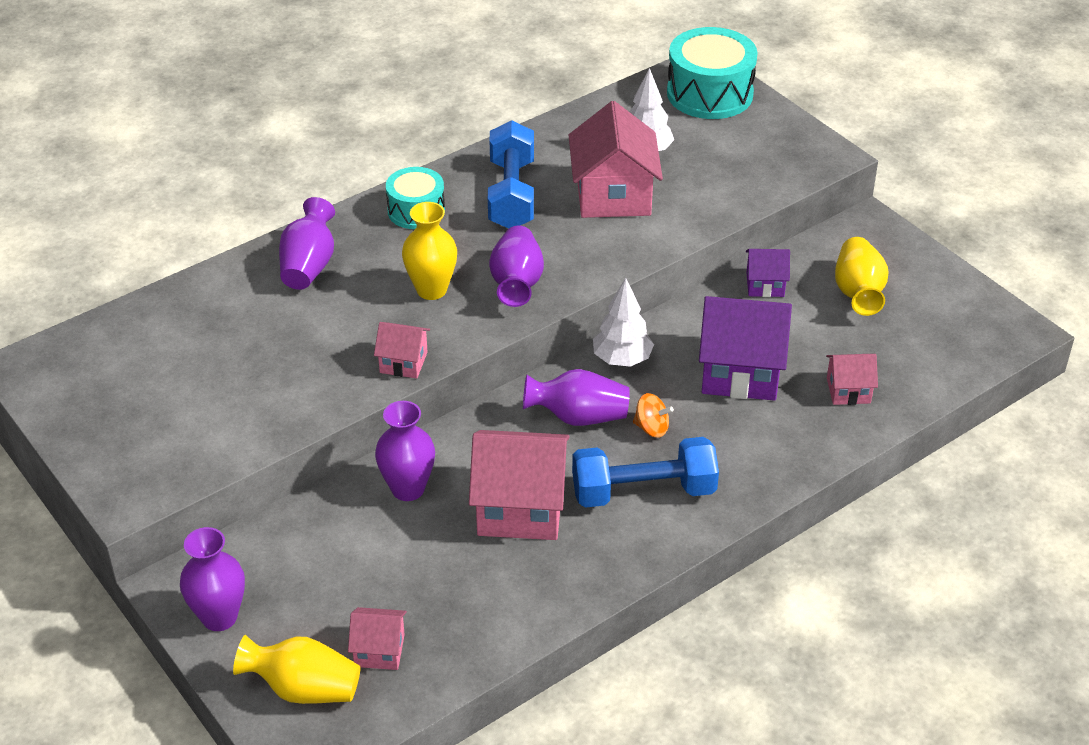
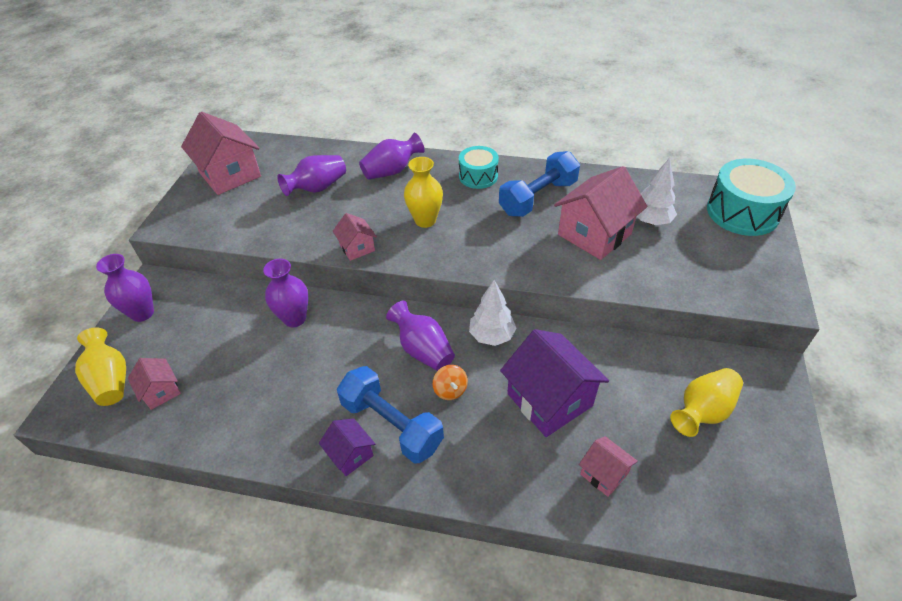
camera: 50 degrees right, 5 degrees up
(517, 283) = (470, 246): purple vase -> purple vase (317, 188)
(520, 508) = (323, 375): pink house -> pink house (230, 175)
(765, 285) = (641, 357): purple house -> purple house (350, 454)

